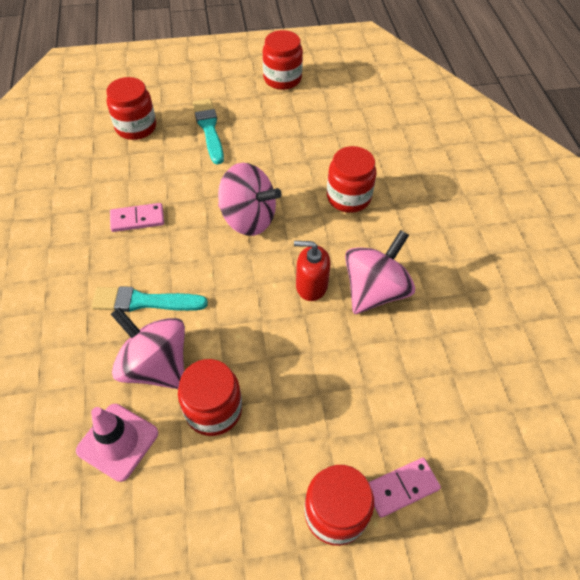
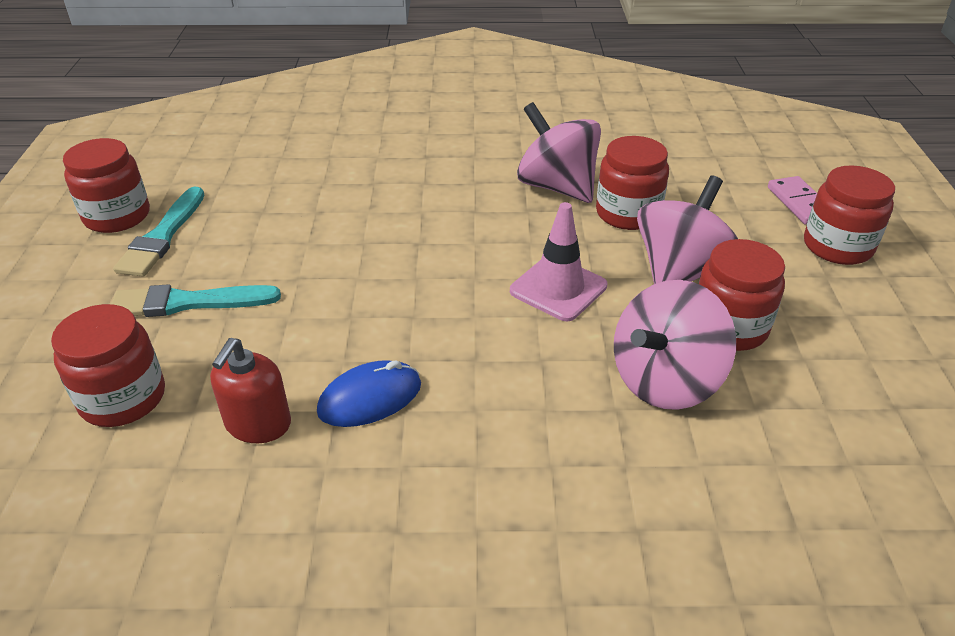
camera: 80 degrees left, 15 degrees down
(118, 441) = (790, 423): pink traffic cone -> pink traffic cone (558, 288)
(137, 219) = (370, 398): pink domino -> blue mouse
(144, 301) = (549, 391): turquoise brush -> turquoise brush (162, 236)
(248, 219) = (410, 274): pink spinning top -> pink spinning top (680, 272)
(311, 285) = (542, 231): red soap dispenser -> red soap dispenser (258, 424)
(348, 197) = (401, 186): red jar -> red jar (627, 213)

